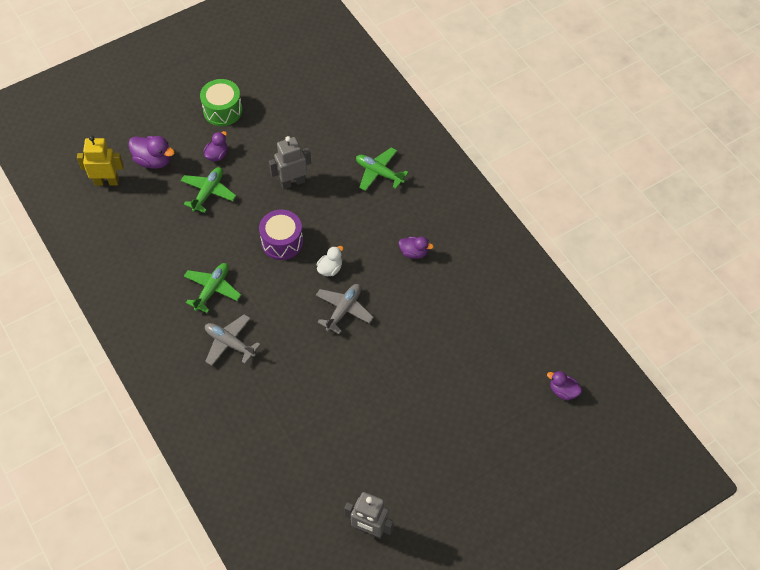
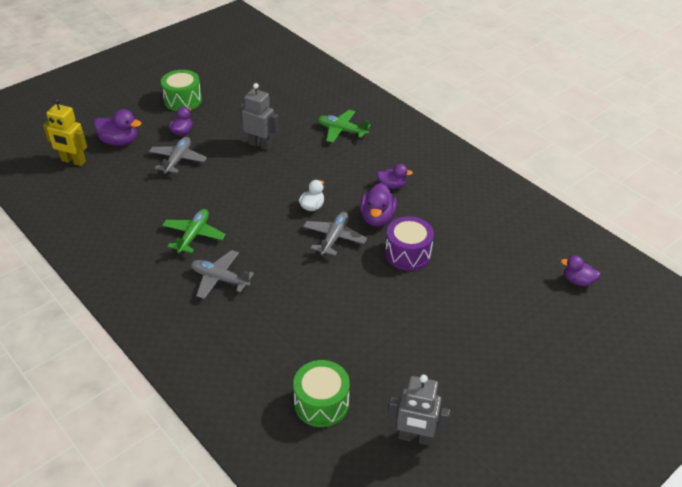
camera: 10 degrees left, 15 degrees down
(106, 181) = (73, 161): yellow robot -> yellow robot turned 150 degrees counterclockwise
(208, 192) = (178, 160): green plane -> grey plane
(282, 242) = (259, 190): purple drum -> purple drum (408, 253)
(292, 182) = (260, 145): grey robot -> grey robot turned 60 degrees clockwise
(297, 485) = (321, 403): none -> green drum
(390, 291) = (377, 218): none -> purple duck

